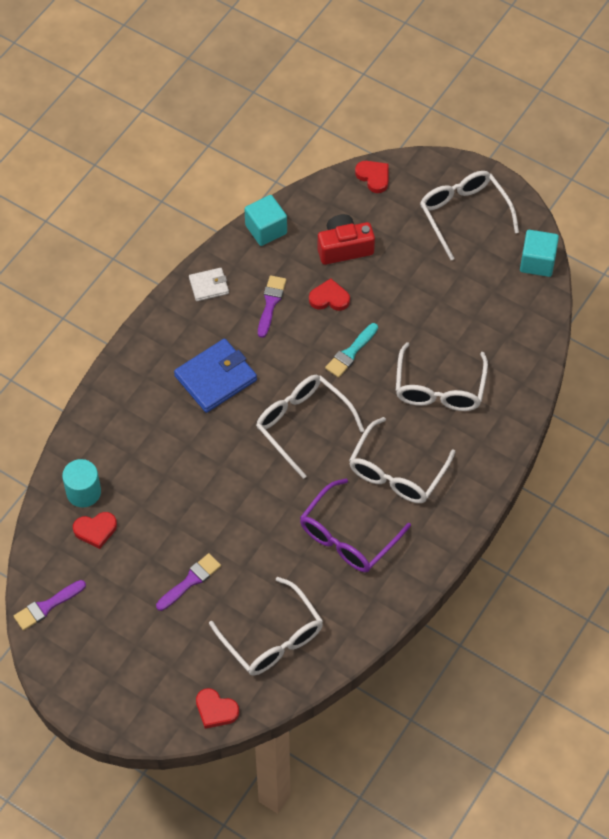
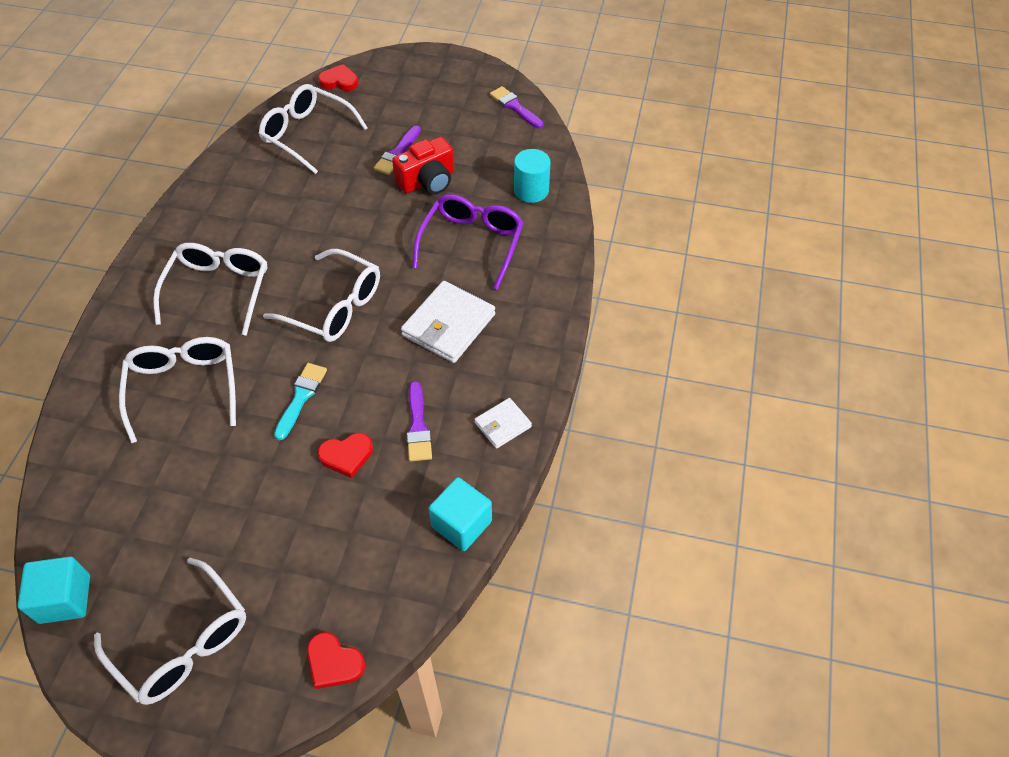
camera: 160 degrees right, 5 degrees down
(47, 606) = (514, 107): purple brush -> purple brush turned 75 degrees counterclockwise
(95, 530) = (503, 166): red heart -> none
(215, 378) = (448, 325): blue wallet -> white wallet
(344, 248) = (346, 531): red camera -> red camera (428, 181)
(348, 537) = (258, 222): purple glasses -> purple glasses (472, 243)

